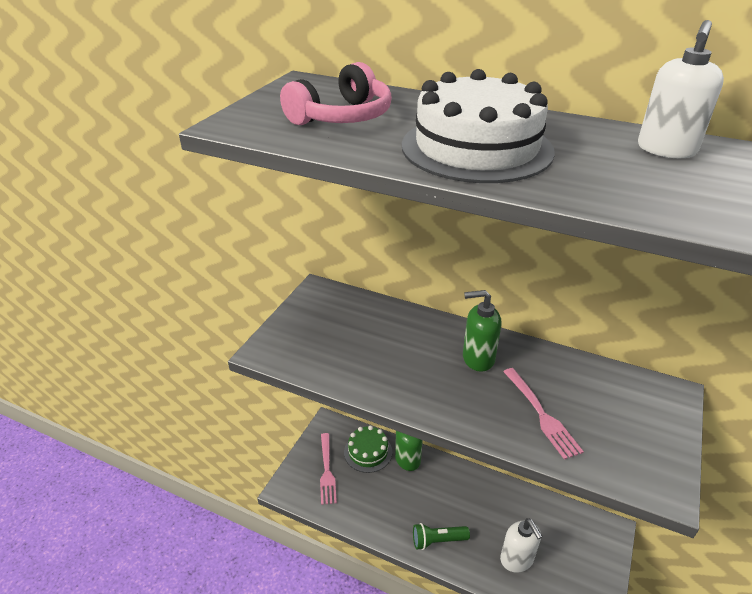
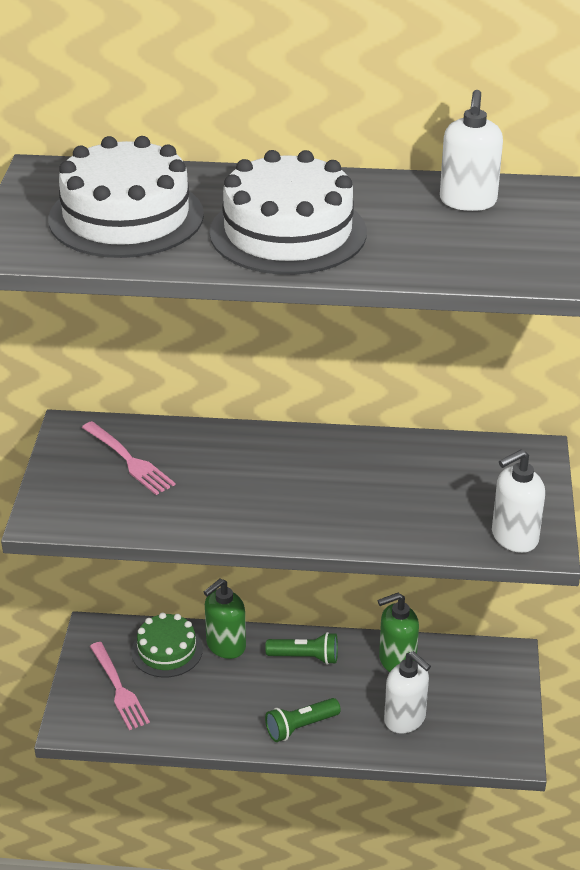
camera: 20 degrees left, 0 degrees up
(342, 117) = (126, 217): pink headphones -> white cake
(458, 484) = (305, 657): none -> green flashlight
(478, 358) = (310, 465): green soap dispenser -> green soap dispenser (396, 661)
(541, 414) = (401, 508): pink fork -> pink fork (129, 460)
(638, 471) = (514, 537): none -> white soap dispenser

